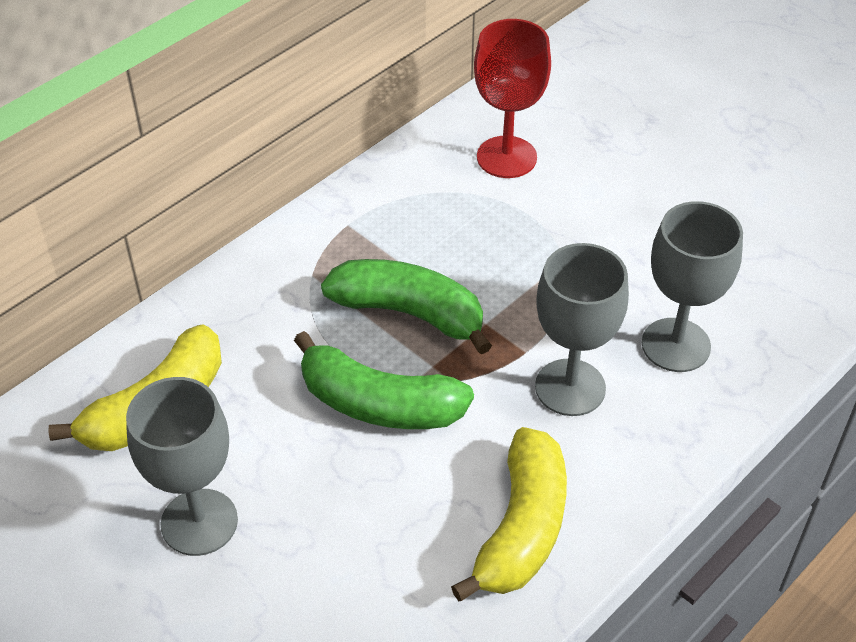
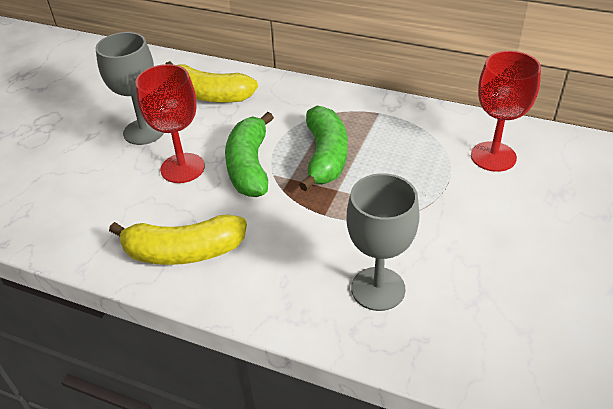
camera: 70 degrees right, 5 degrees down
(333, 488) = (182, 168): none -> red goblet
(570, 387) = (306, 243): grey goblet -> none

